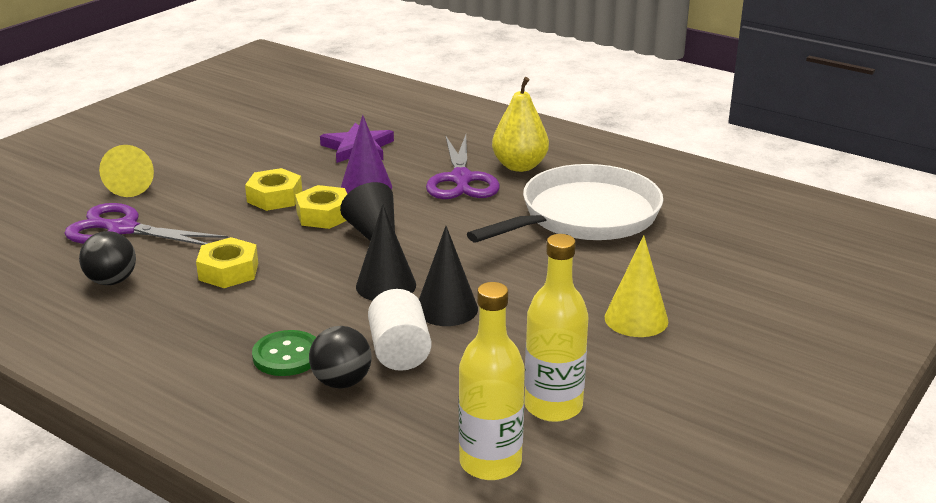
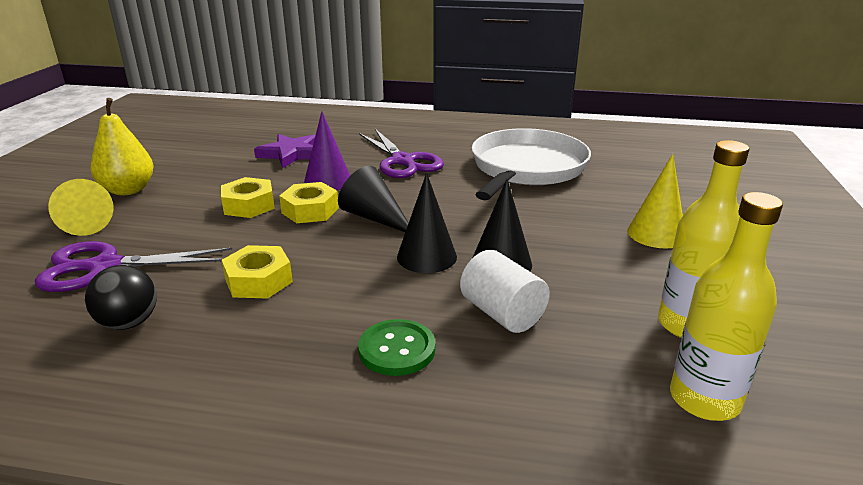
camera: 25 degrees left, 0 degrees up
(342, 382) = (479, 361): black ball -> none
(519, 166) = (438, 144): yellow pear -> yellow pear (128, 190)

